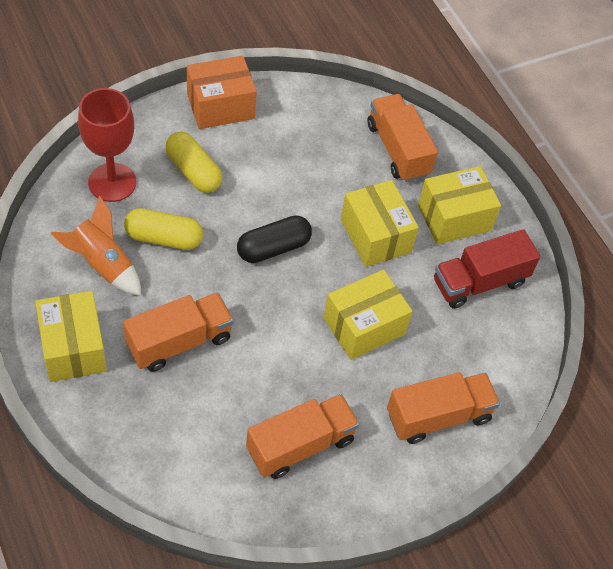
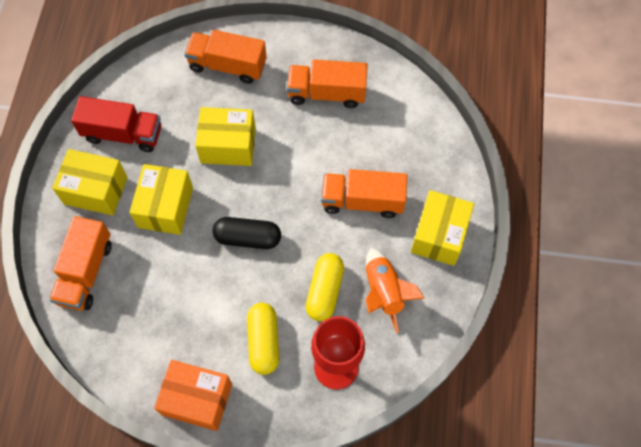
camera: 140 degrees left, 10 degrees up
(164, 238) = (324, 291): yellow capsule -> yellow capsule turned 60 degrees clockwise

